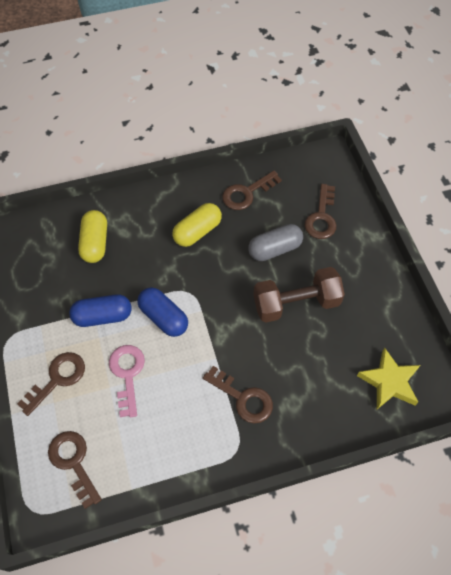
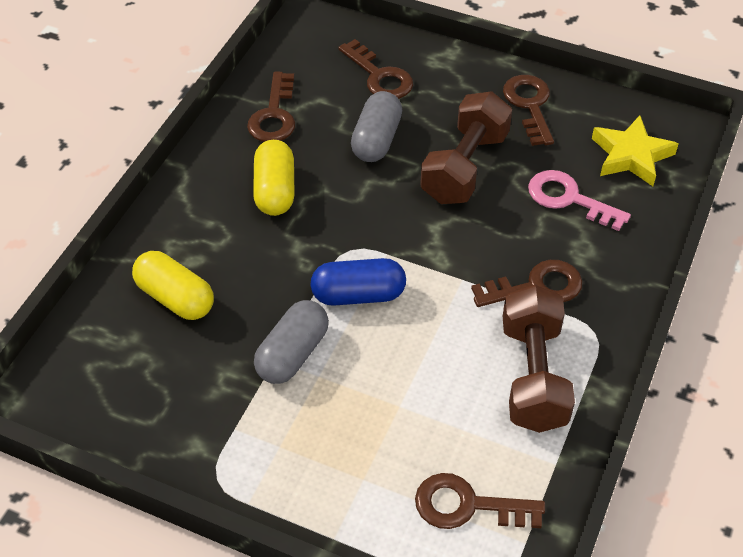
camera: 50 degrees left, 10 degrees down
(57, 379) = (333, 455): brown key -> brown key (529, 105)
(103, 316) = (293, 354): blue capsule -> grey capsule
(127, 374) = (399, 377): pink key -> pink key (568, 199)
(181, 438) = (533, 375): none -> brown dumbbell

